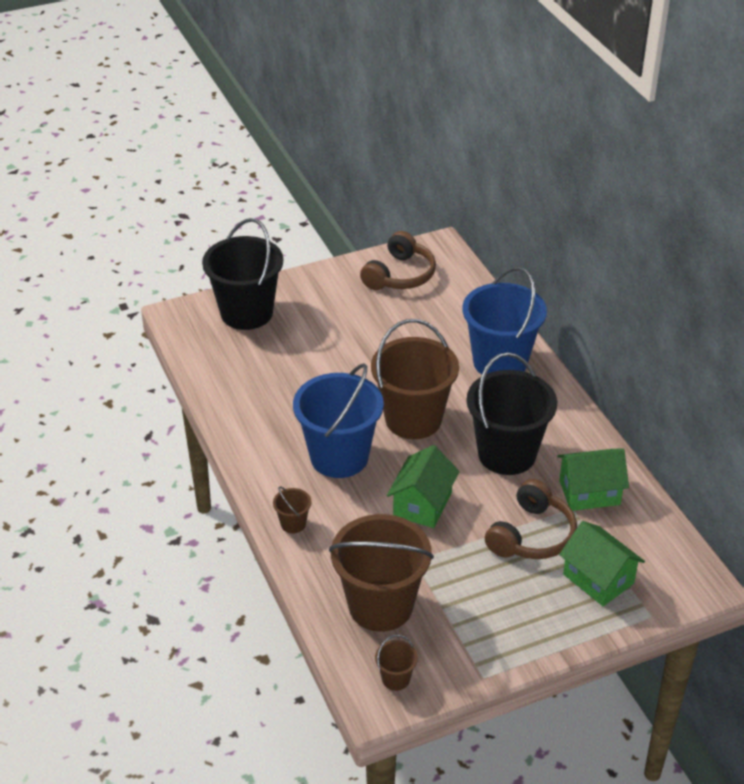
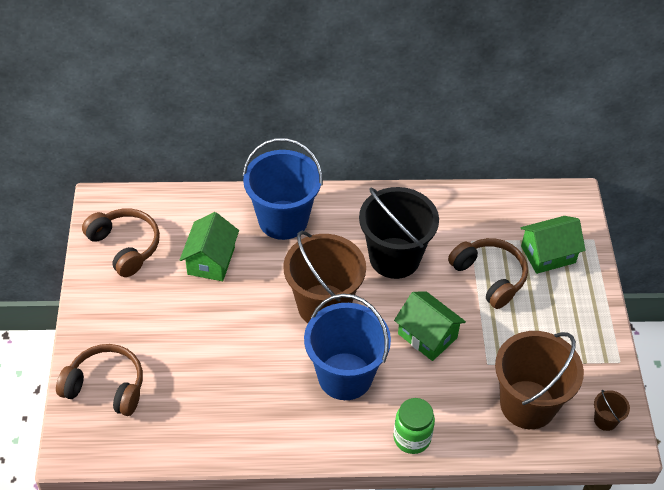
camera: 70 degrees left, 10 degrees up
(246, 313) = (106, 387): black bucket -> brown headphones
(293, 524) = (412, 438): brown bucket -> green jar
(589, 492) = (459, 223): green house -> green house (211, 260)

